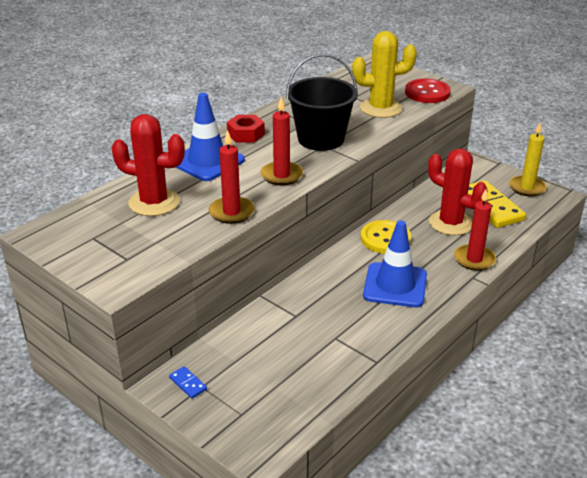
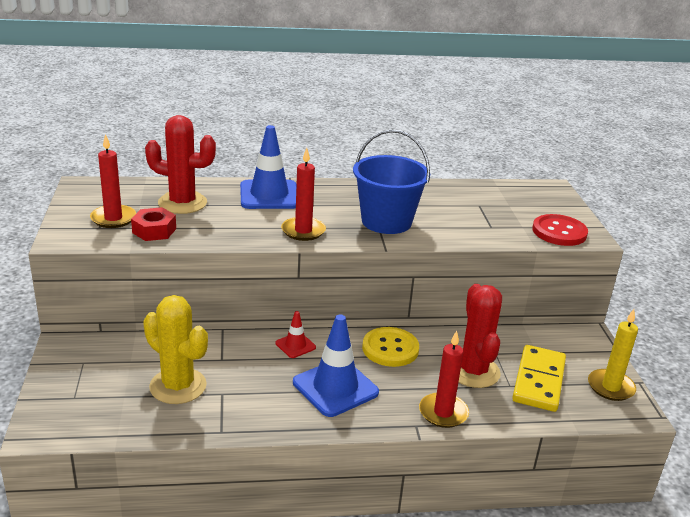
camera: 40 degrees right, 5 degrees down
(154, 202) = (182, 203): red cactus -> red cactus turned 45 degrees counterclockwise
(188, 383) = (78, 355): blue domino -> none
(231, 212) = (218, 236): red candle -> red candle (113, 218)
(246, 134) = (333, 191): red nut -> red nut (154, 230)
(321, 139) = (386, 221): black bucket -> blue bucket
(326, 274) = (295, 345): none -> red traffic cone
(380, 108) = (487, 224): yellow cactus -> yellow cactus (178, 386)

